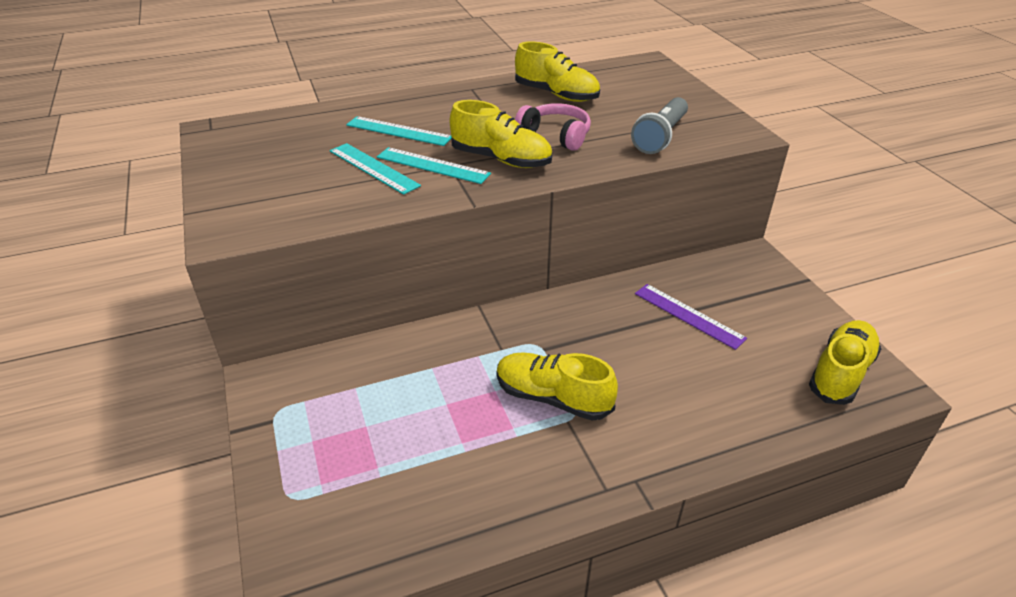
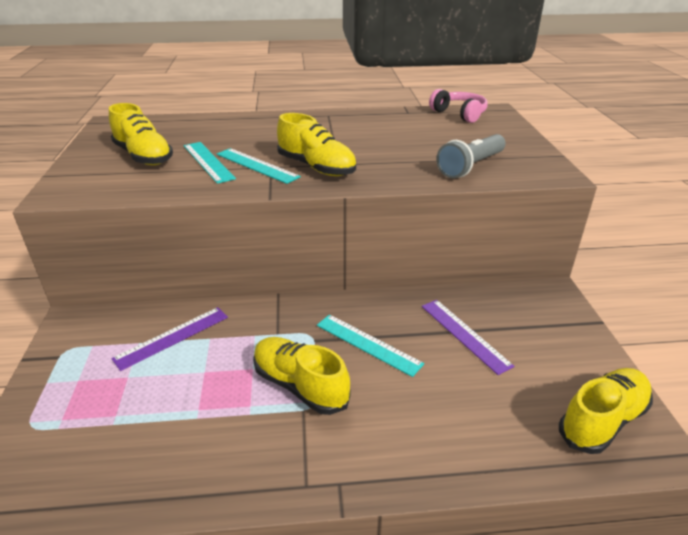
camera: 15 degrees right, 5 degrees down
(390, 375) = (172, 337): none -> purple ruler
(398, 131) = (248, 138): turquoise ruler -> turquoise ruler (368, 344)
(555, 136) = (376, 155): pink headphones -> pink headphones (459, 114)
(556, 94) = (396, 126): yellow shoe -> yellow shoe (143, 156)

